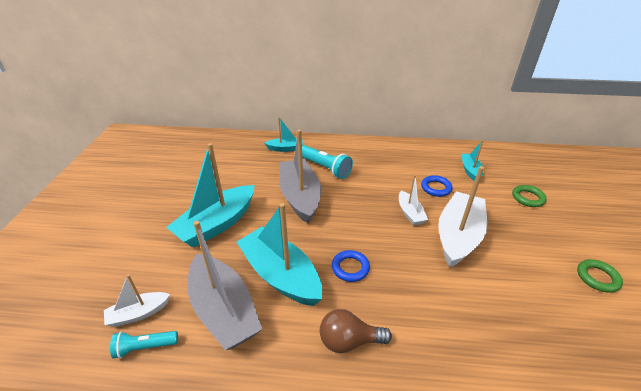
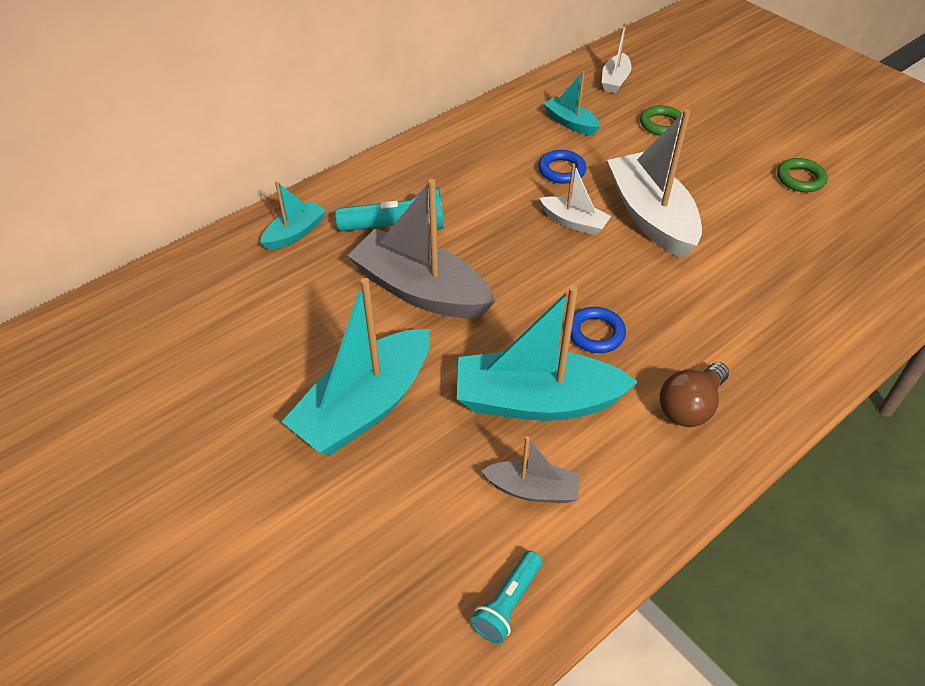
camera: 45 degrees left, 10 degrees up
(138, 313) = (440, 584): white boat -> white boat (615, 80)
(217, 224) = (365, 406): turquoise boat -> turquoise boat turned 45 degrees clockwise
(224, 310) = (532, 489): grey boat -> grey boat, size x0.51

